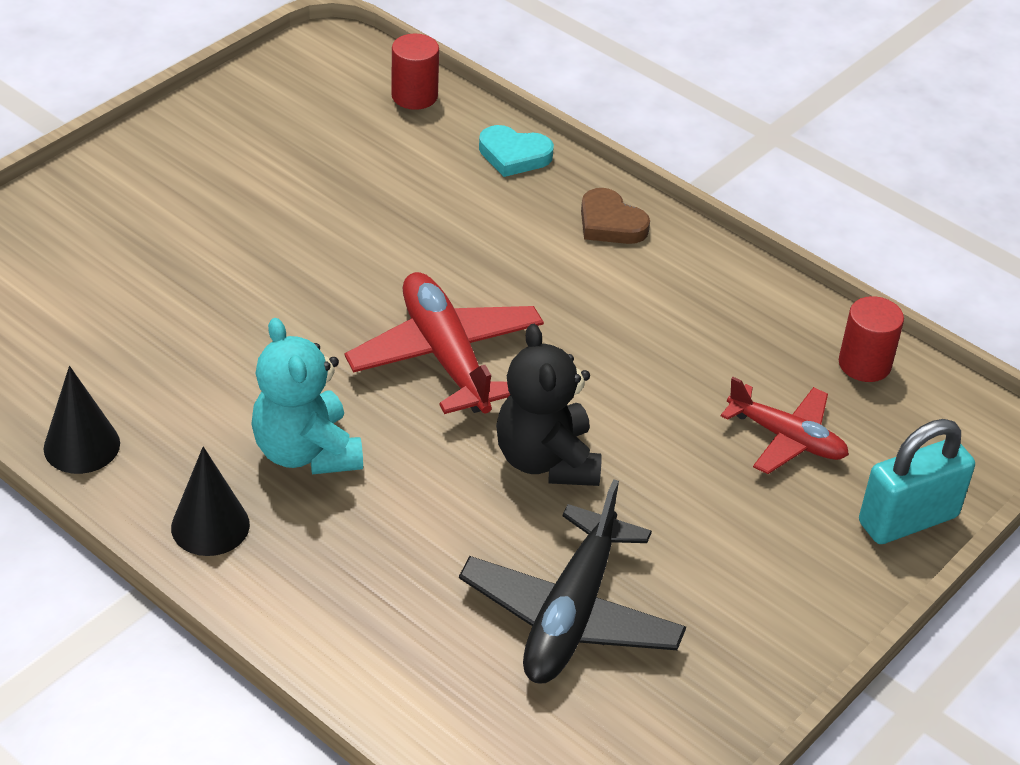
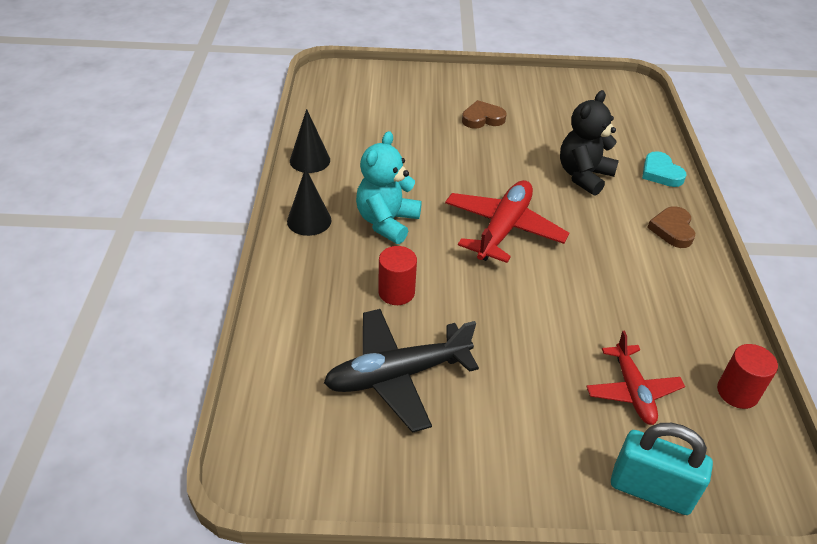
camera: 50 degrees right, 0 degrees up
(217, 220) = (482, 118): none -> brown heart
(414, 96) = (643, 124): red cylinder -> red cylinder (396, 292)
(546, 460) = (486, 303): black teddy bear -> black teddy bear (583, 176)

